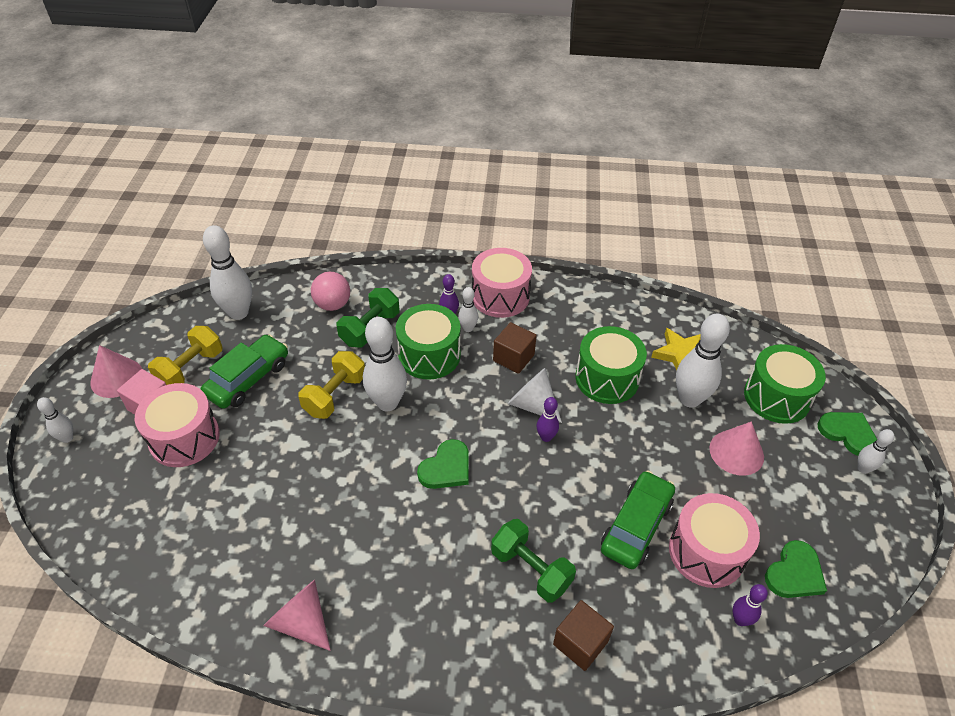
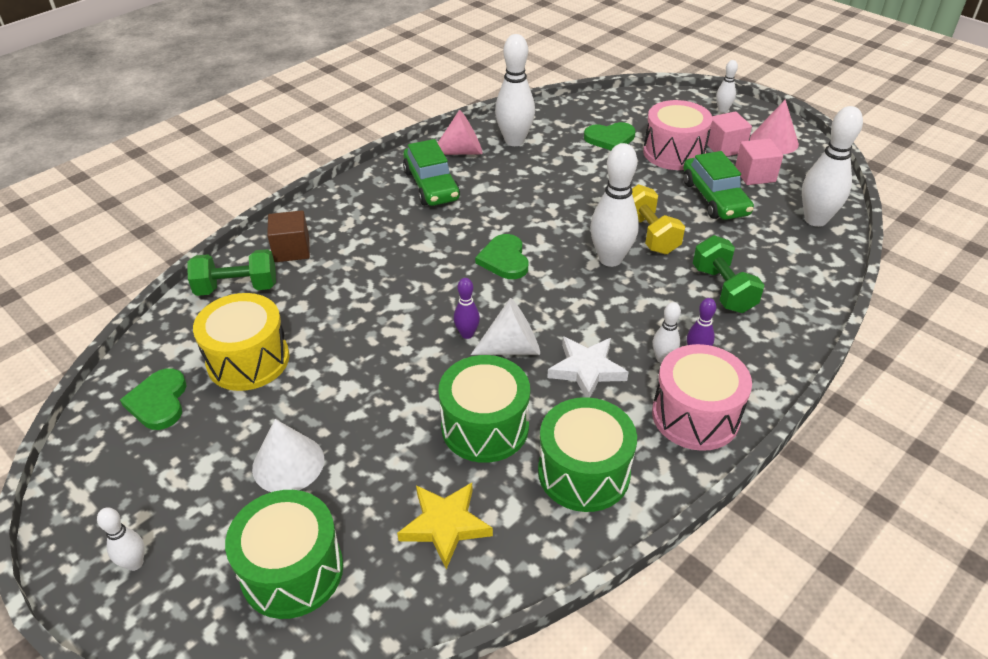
camera: 130 degrees right, 5 degrees down
(190, 368) = (755, 175): yellow dumbbell -> pink cube
(333, 304) = (783, 280): pink ball -> none
(429, 355) = (648, 311): green drum -> green drum (583, 472)
(513, 358) = (586, 370): brown cube -> white star
(531, 569) = (368, 257): green dumbbell -> green dumbbell (237, 288)
(636, 526) = (322, 334): green car -> green car (431, 185)
(689, 399) = (384, 479): white bowling pin -> white bowling pin (514, 141)
(706, 552) = (248, 360): pink drum -> yellow drum
(736, 452) = (288, 463): pink cone -> white cone
(740, 620) = (186, 338): purple bowling pin -> none
(847, 433) = (175, 597): green heart -> green heart (610, 138)

